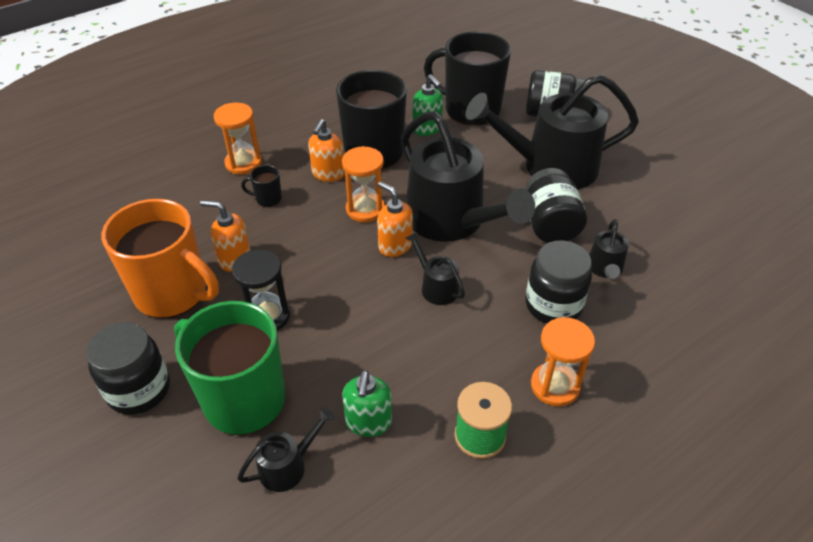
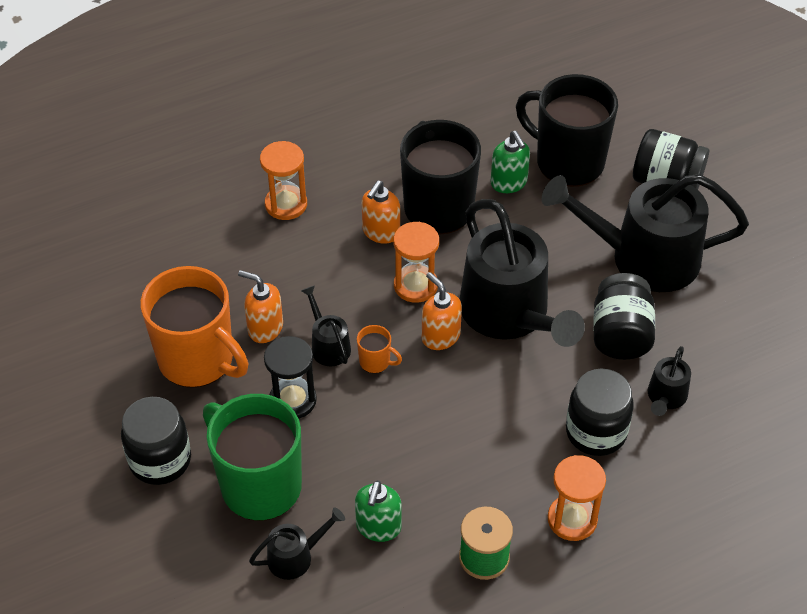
camera: 10 degrees right, 5 degrees up
(268, 199) = (308, 257): black mug -> none
(340, 273) = (375, 362): none -> orange mug
(436, 287) = (475, 392): black watering can -> black watering can (328, 345)

